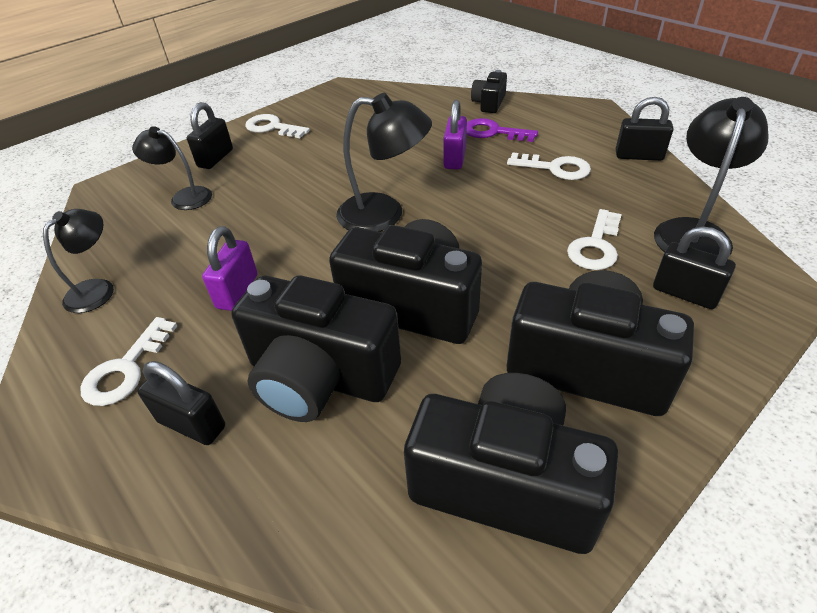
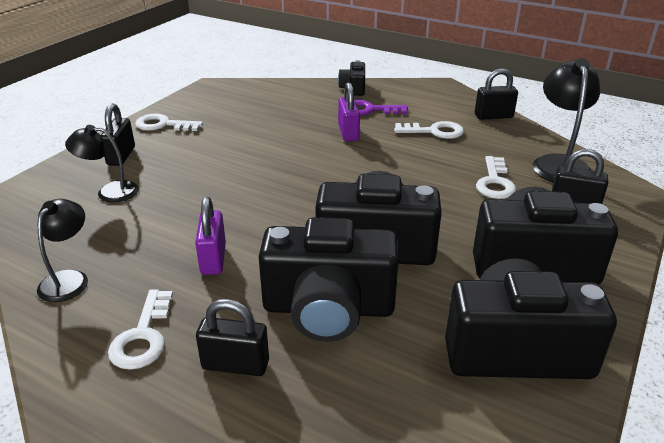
camera: 20 degrees left, 10 degrees down
(384, 214) = (312, 182): black lamp -> none

